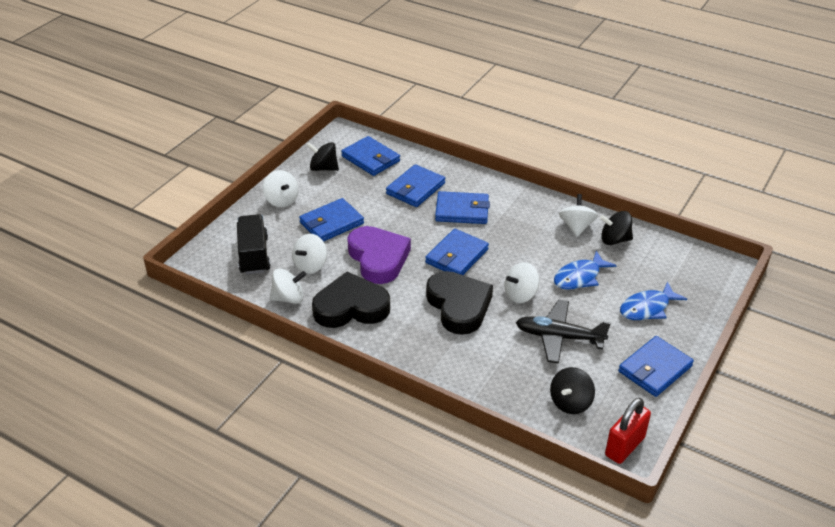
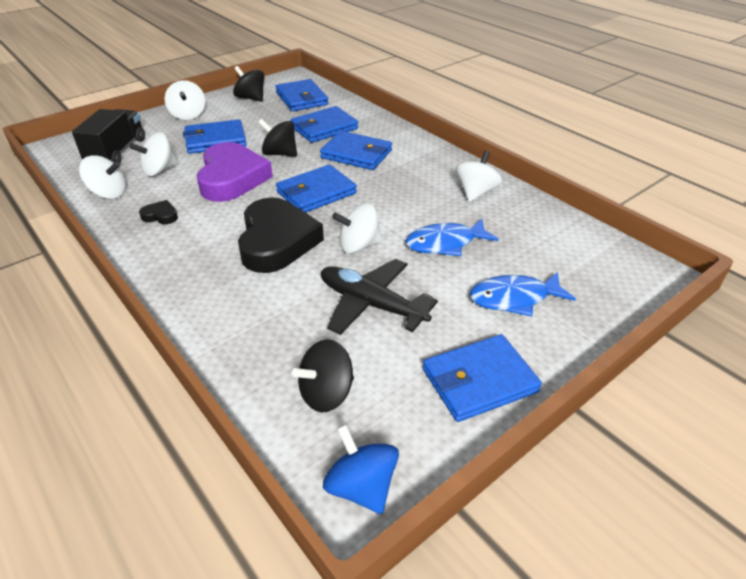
camera: 20 degrees right, 0 degrees up
(351, 307) = (160, 216): black heart -> black heart, size x0.41
(614, 240) = (515, 214): black spinning top -> black spinning top (280, 154)
(624, 446) = (361, 486): red padlock -> blue spinning top

